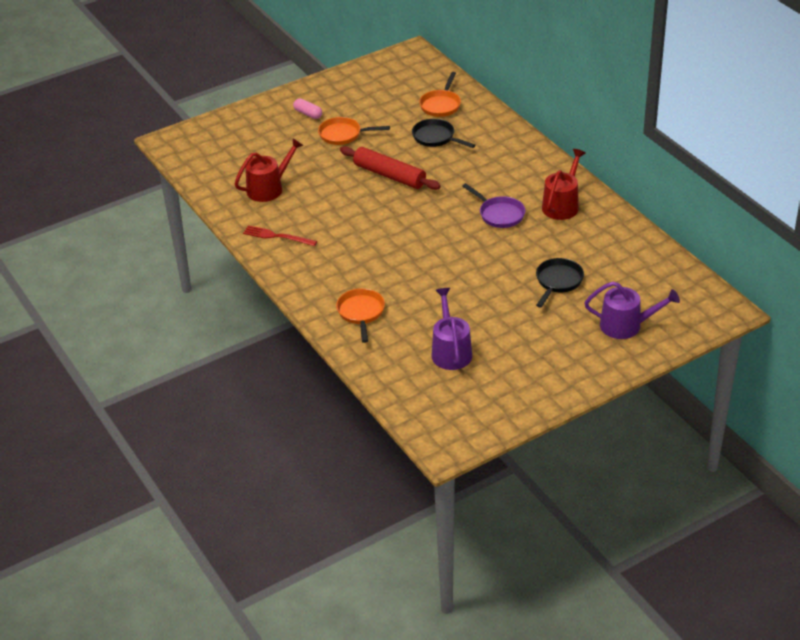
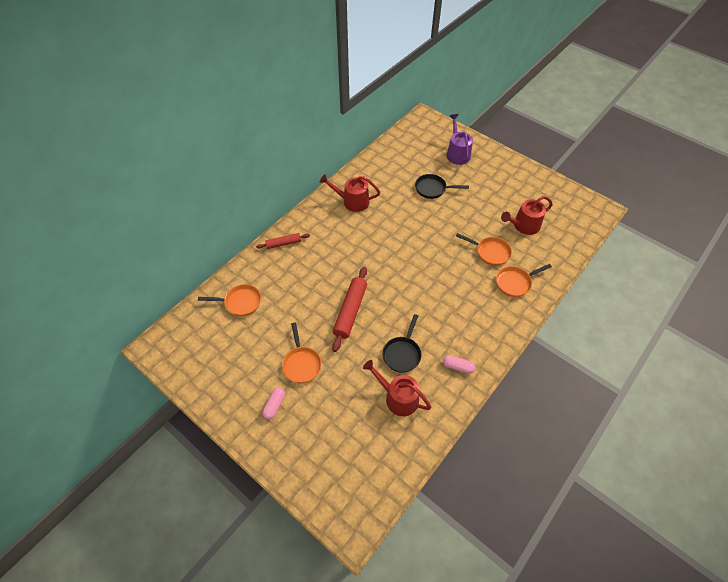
camera: 110 degrees left, 15 degrees up
(277, 236) = (458, 367): red fork -> pink capsule
(419, 305) = (490, 252): none -> orange pan
(436, 138) = (289, 293): black pan -> black pan (402, 354)
(450, 351) = (523, 225): purple watering can -> red watering can
(499, 214) = (375, 232): purple pan -> none
(512, 142) = (283, 243): none -> red rolling pin

